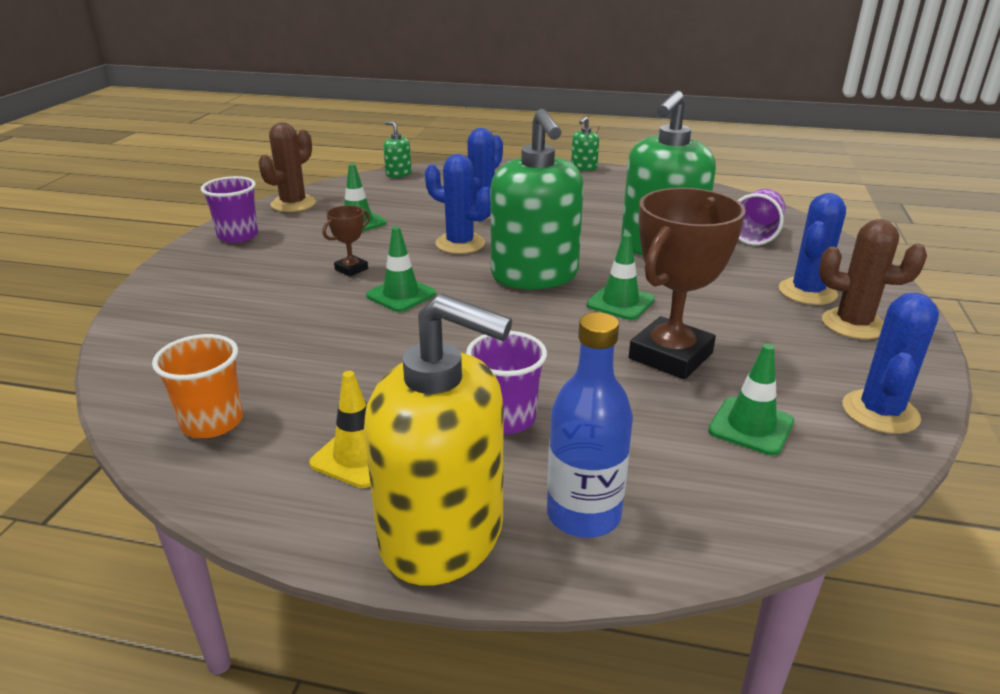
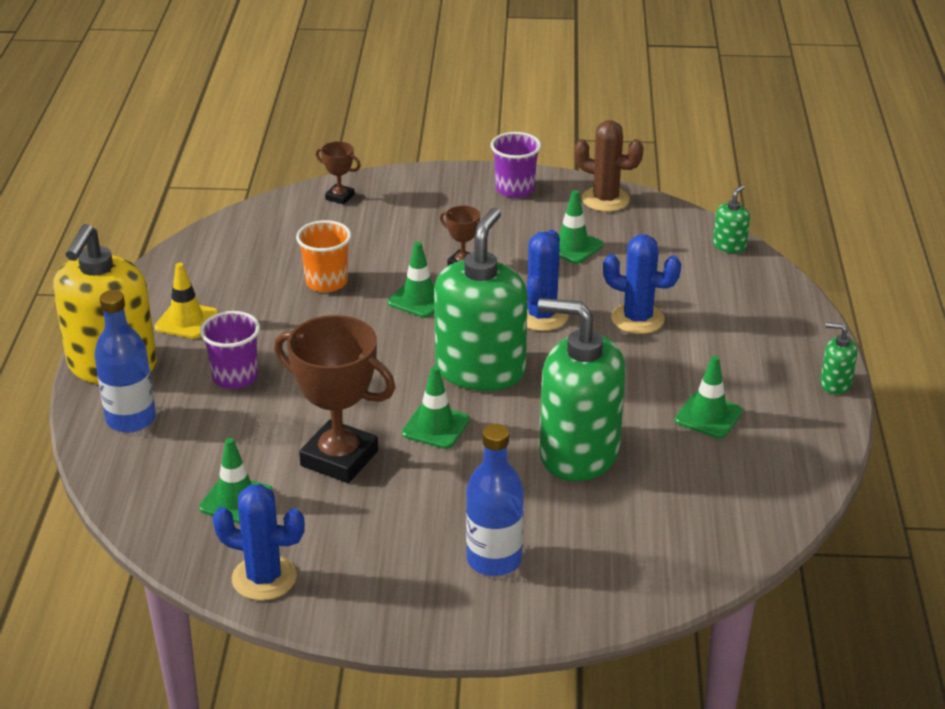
camera: 80 degrees right, 5 degrees up
(153, 325) = (340, 197): none -> brown trophy
(212, 422) = (218, 256): orange cup -> orange cup (326, 282)
(535, 275) = (480, 370): green soap dispenser -> green soap dispenser turned 135 degrees clockwise
(616, 203) = (708, 416): none -> green traffic cone
(756, 235) = (648, 532): purple cup -> none
(807, 292) = (494, 560): blue cactus -> blue bottle
(853, 324) = (425, 585): brown cactus -> none

